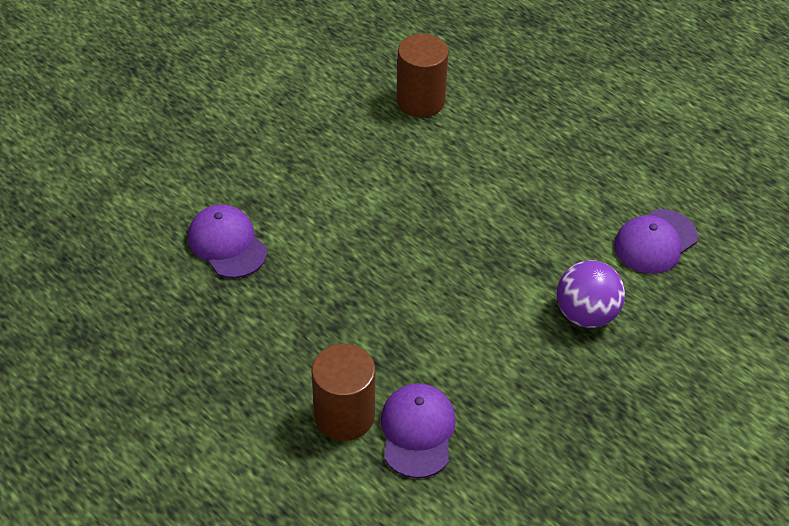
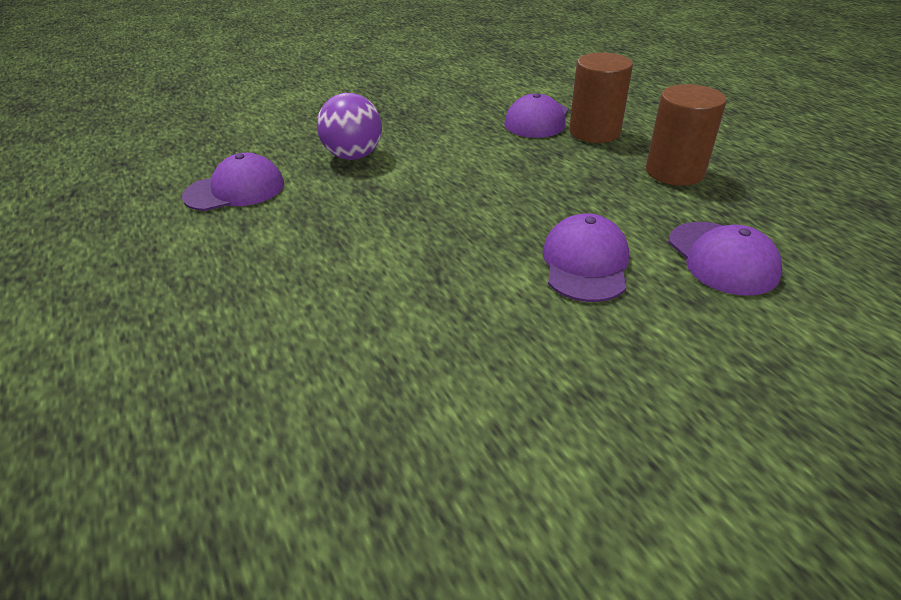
camera: 160 degrees left, 10 degrees down
(329, 219) = (585, 263): none -> purple cap
(420, 101) = (383, 409): brown cylinder -> brown cylinder (674, 172)

